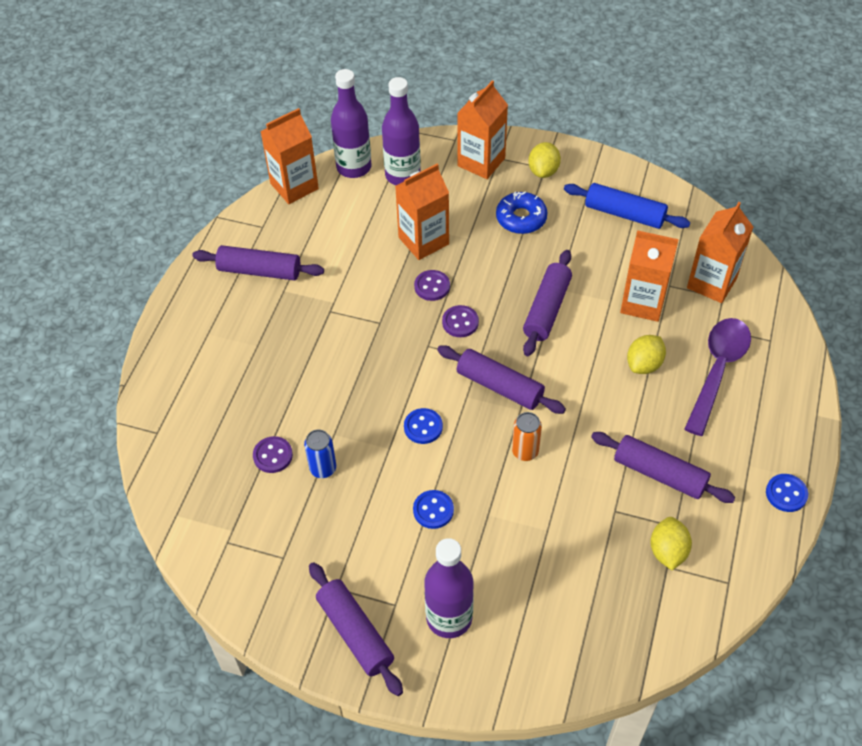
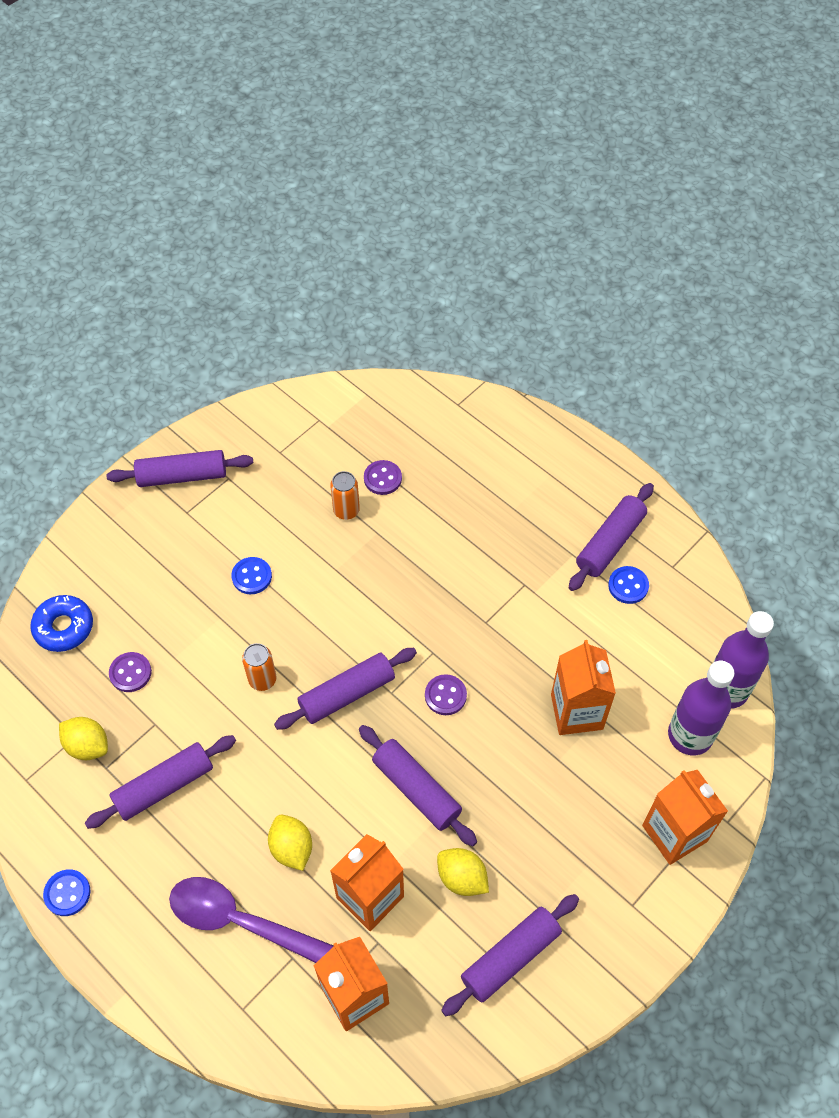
camera: 115 degrees right, 5 degrees up
(294, 186) = (721, 618): orange carton -> none
(323, 468) = (346, 510): blue can -> orange can
(423, 427) = (341, 606): blue button -> blue button (628, 586)
(432, 286) = (507, 691): purple button -> purple button (130, 673)
(449, 618) = (149, 545): purple bottle -> none
(521, 218) = (561, 832): blue donut -> blue donut (64, 627)
(543, 171) = (626, 899): yellow lemon -> yellow lemon (462, 878)
(624, 214) = (510, 957): blue rolling pin -> purple rolling pin
(717, 370) = (240, 921): purple spoon -> purple spoon turned 150 degrees clockwise

